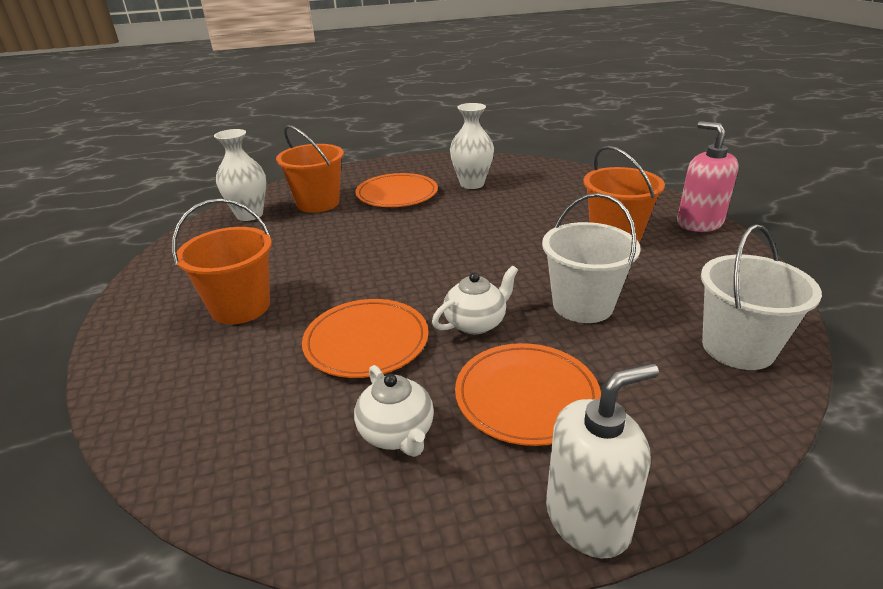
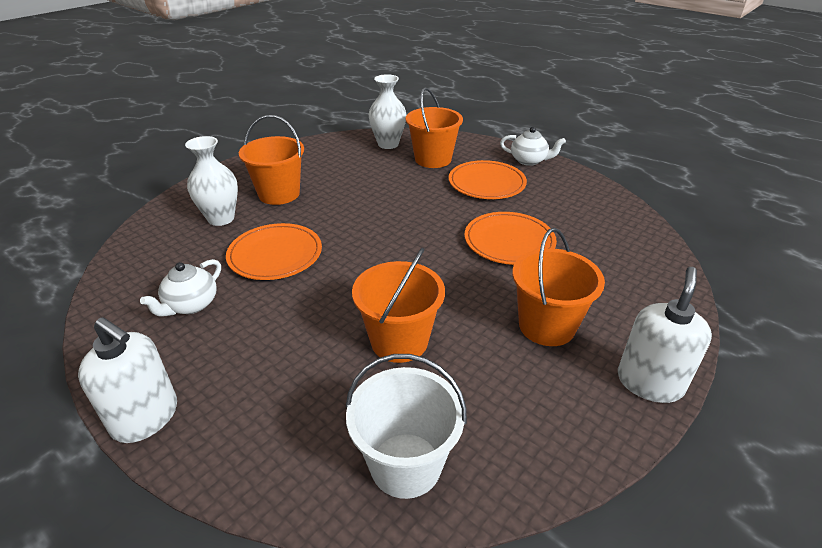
camera: 55 degrees right, 5 degrees up
(472, 184) = (551, 209): white vase -> white vase (221, 218)
(476, 323) = (330, 293): white teapot -> white teapot (529, 161)
(526, 396) = (256, 348): orange plate -> orange plate (509, 241)
(582, 305) = (399, 341): white bucket -> orange bucket
(699, 223) = (649, 382): pink soap dispenser -> white soap dispenser

